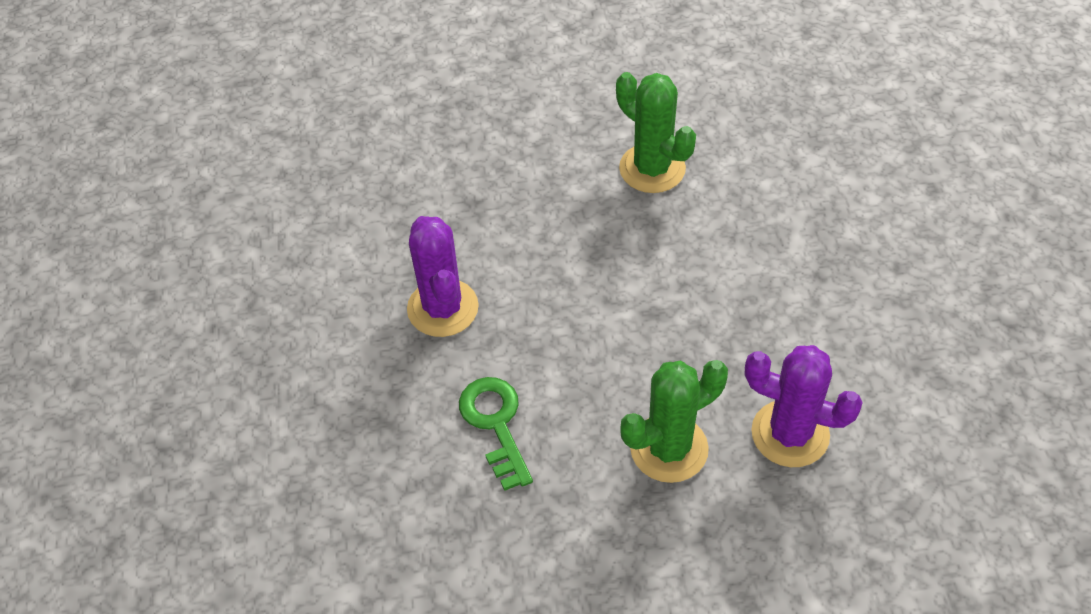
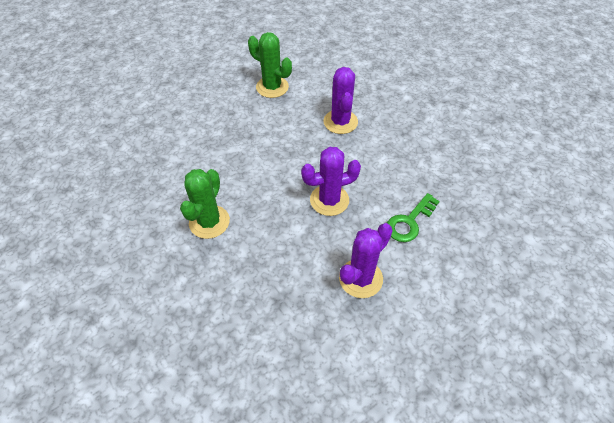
camera: 120 degrees left, 0 degrees up
(606, 331) = (329, 200): none -> purple cactus
(669, 448) = (375, 156): green cactus -> green cactus (272, 87)

